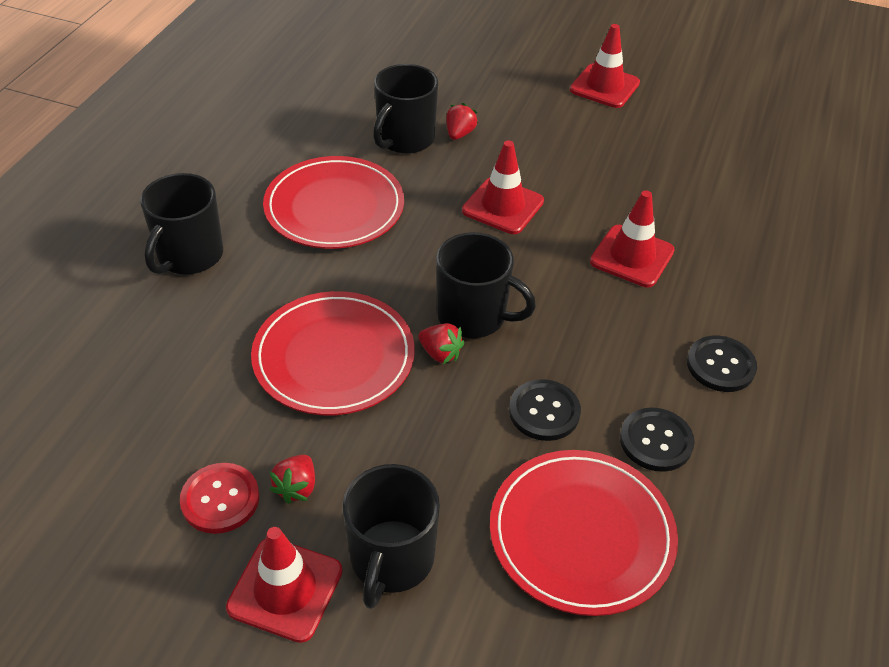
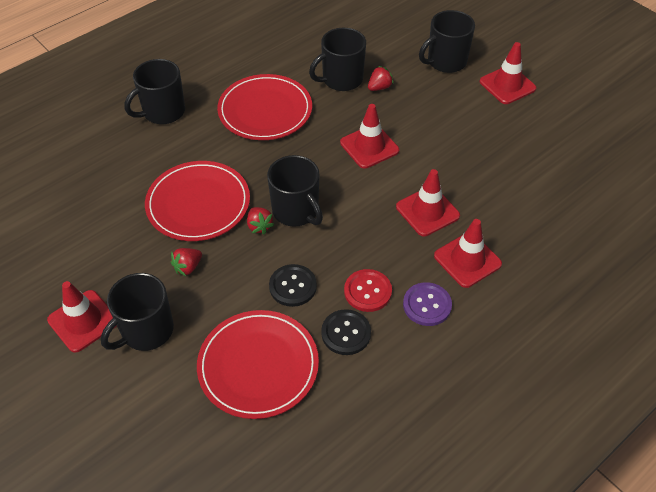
camera: 30 degrees right, 5 degrees up
(220, 499) = (84, 259): red button -> red button (367, 291)
(296, 487) = (126, 270): red strawberry -> red strawberry (188, 267)
(514, 81) = (445, 61): none -> black mug
(720, 365) = (427, 305): black button -> purple button
(721, 294) = (467, 260): none -> red traffic cone

